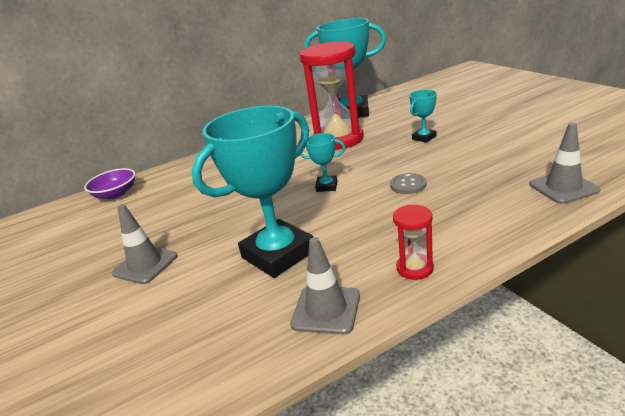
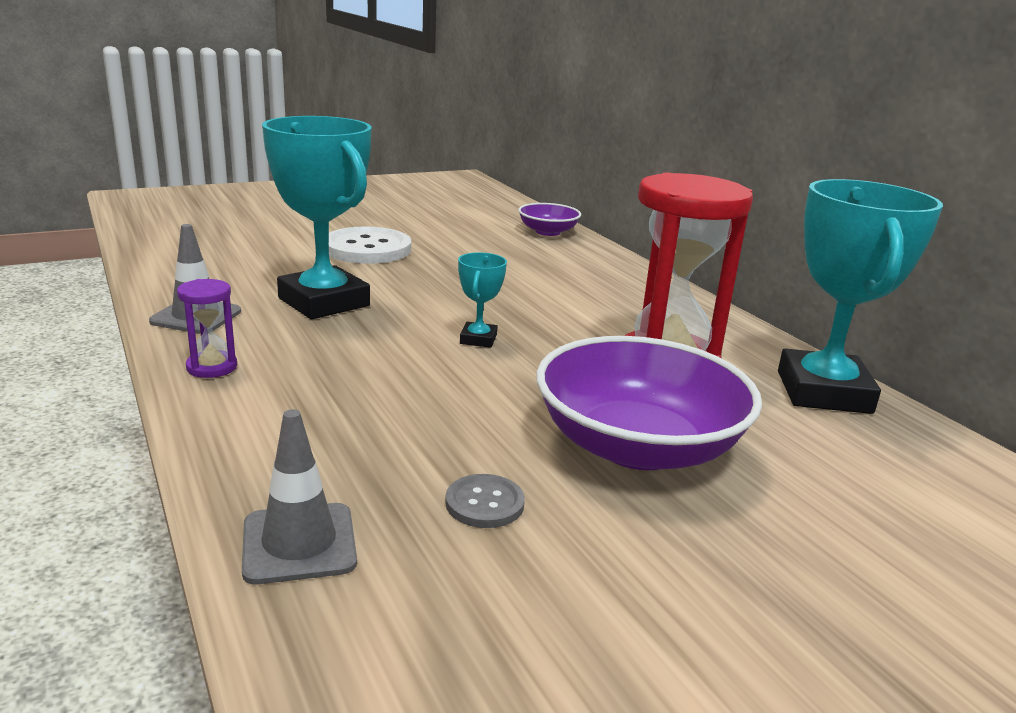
camera: 85 degrees right, 5 degrees down
(145, 265) = (367, 249): grey traffic cone -> white button
(408, 185) = (435, 397): grey button -> grey button (484, 503)
(414, 268) = (212, 367): red hourglass -> purple hourglass
(424, 138) = (637, 446): turquoise trophy -> purple bowl

